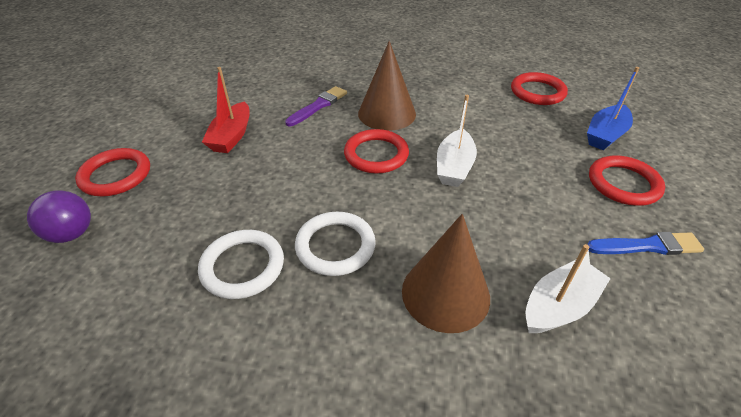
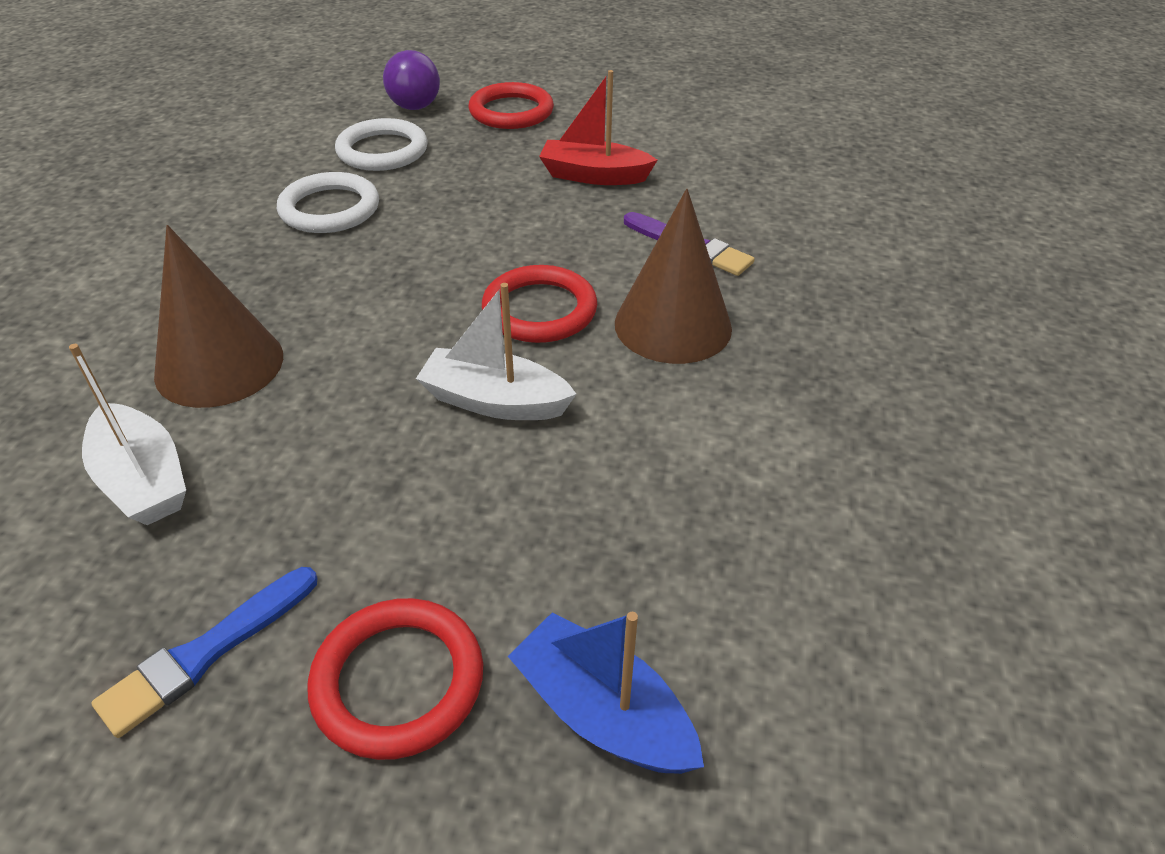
camera: 90 degrees right, 0 degrees up
(335, 246) = (339, 273): white ring -> white ring (382, 151)
(537, 92) = (816, 604): red ring -> none
(647, 246) = (206, 652): blue brush -> blue brush turned 45 degrees clockwise

